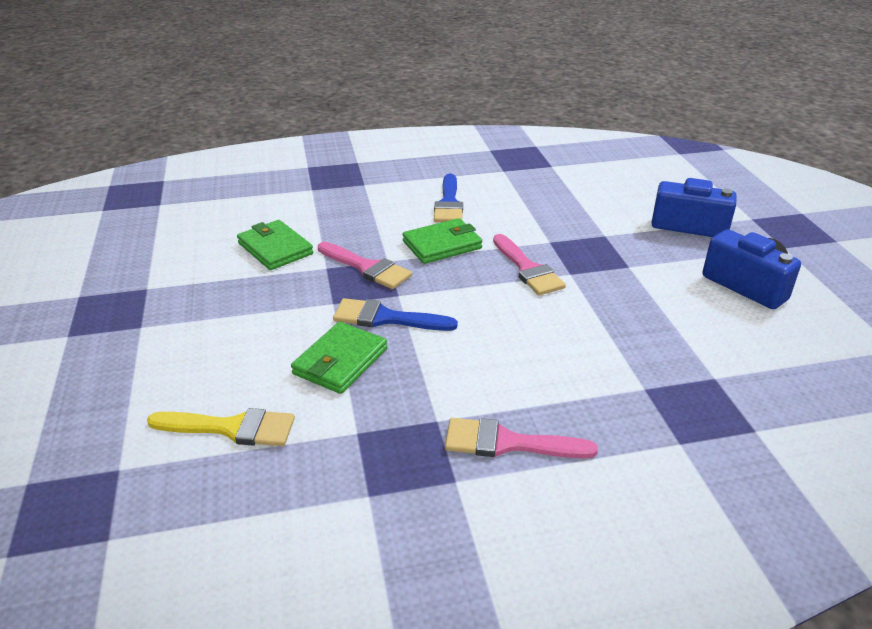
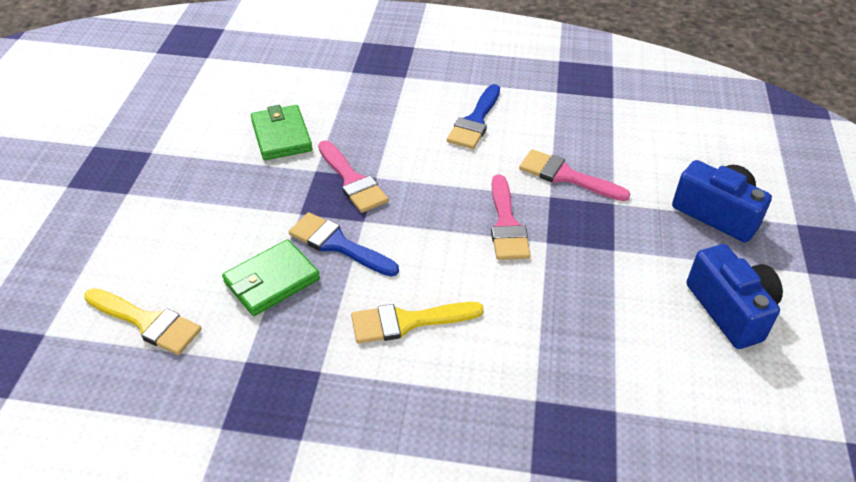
camera: 20 degrees right, 10 degrees up
(442, 245) = (439, 172): green wallet -> none
(491, 360) = (407, 322): none -> yellow brush
(507, 443) = (369, 416): pink brush -> pink brush (566, 176)

